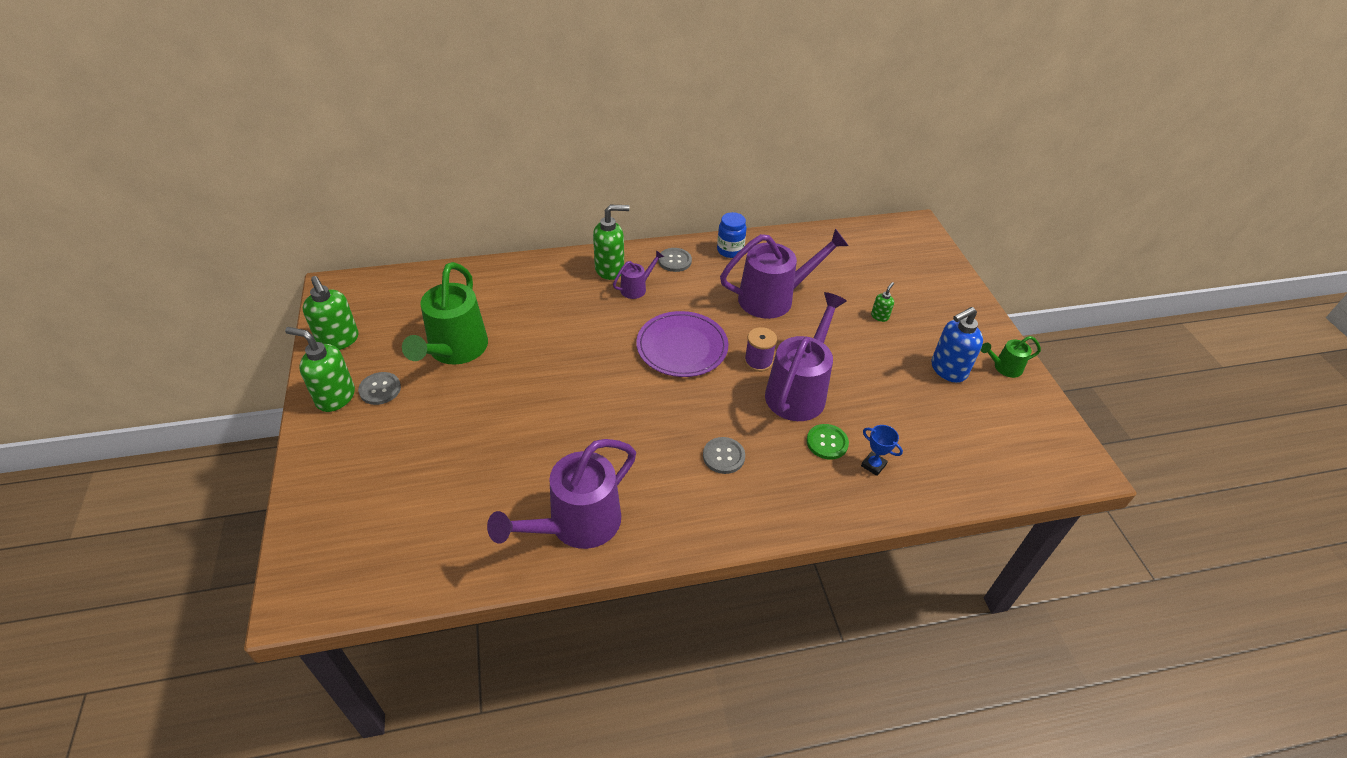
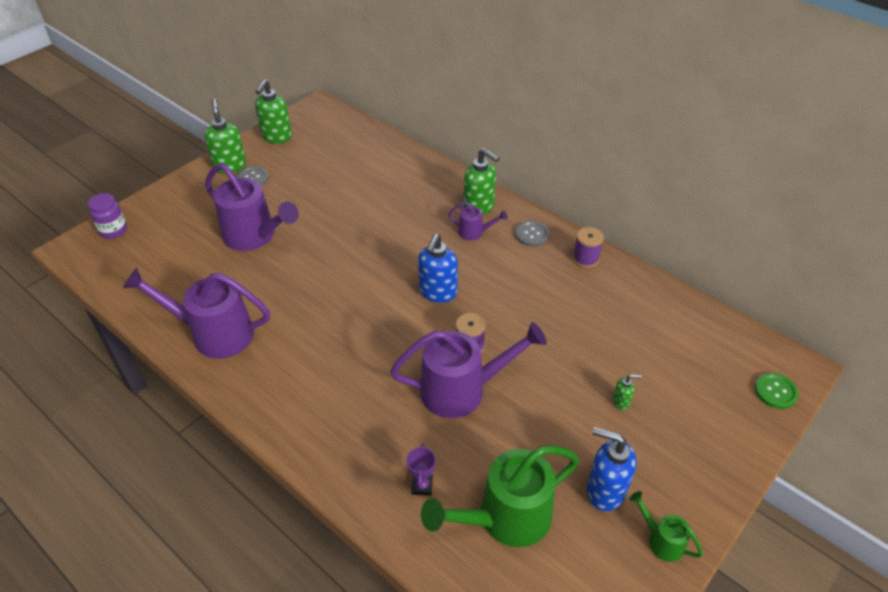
camera: 55 degrees right, 0 degrees up
(313, 546) = (113, 230): none -> purple jar
(454, 351) = (316, 186): green watering can -> green watering can (504, 519)
(682, 347) = (437, 292): purple plate -> blue soap dispenser
(723, 456) = (344, 379): grey button -> none
(730, 250) = (585, 258): blue jar -> purple spool
(774, 298) = (559, 317): purple watering can -> purple watering can (255, 236)
(827, 442) = (419, 439): green button -> green button (775, 392)
(873, 465) = (422, 486): blue trophy -> purple trophy

